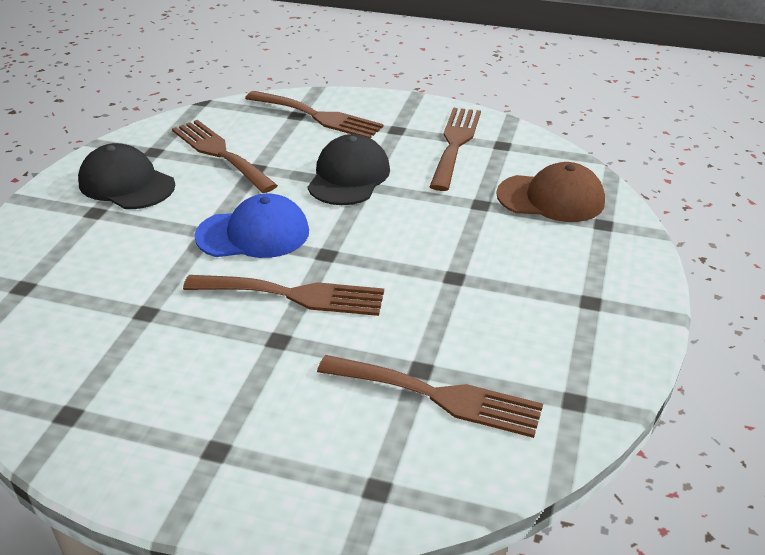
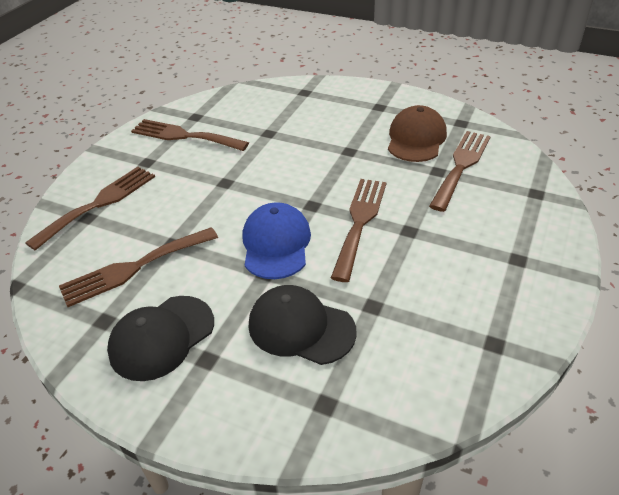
camera: 80 degrees left, 5 degrees up
(349, 177) = (209, 190): black cap -> black cap (301, 327)
(551, 198) = (271, 106): brown cap -> brown cap (416, 139)

